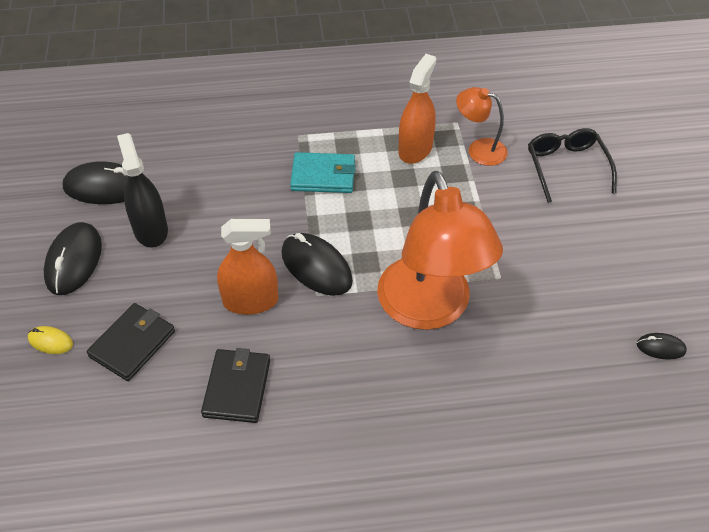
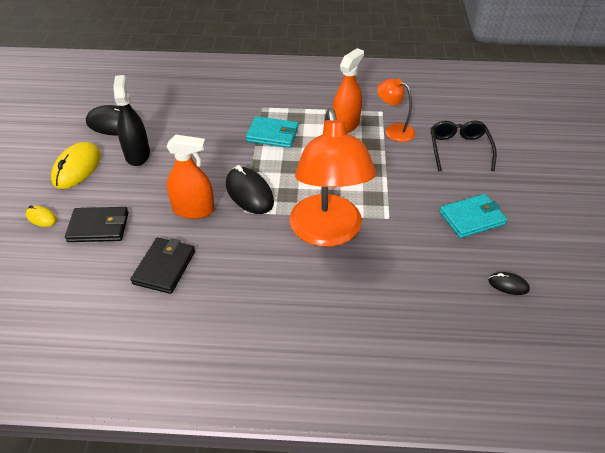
camera: 10 degrees right, 5 degrees down
(74, 261) = (77, 168): black mouse -> yellow mouse
(132, 344) = (98, 227): black wallet -> black wallet turned 45 degrees clockwise
(601, 263) = (472, 218): none -> turquoise wallet

